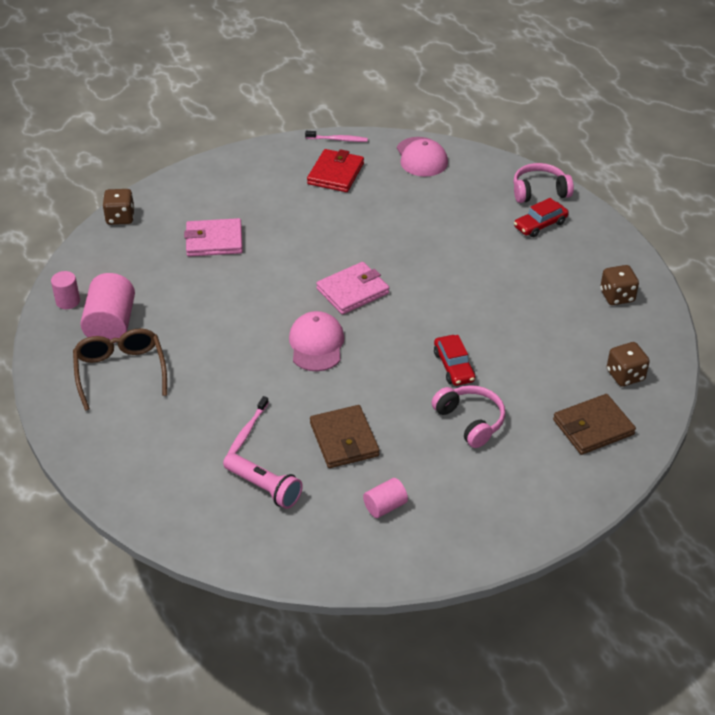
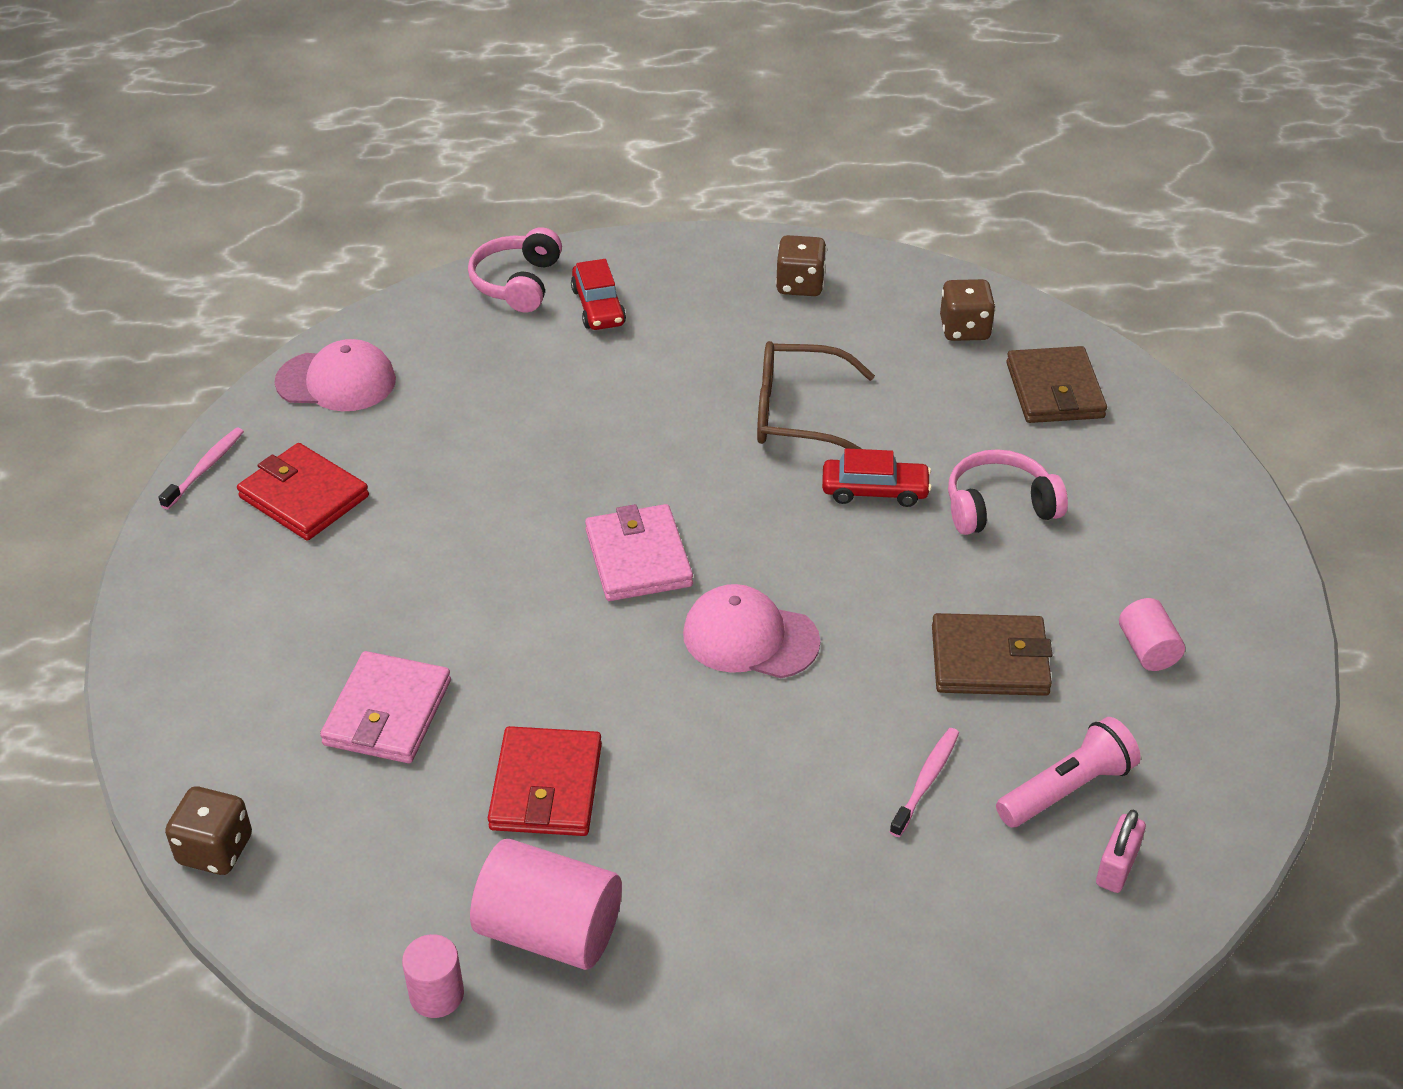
camera: 70 degrees left, 0 degrees up
(120, 372) = (697, 940): brown glasses -> brown glasses (799, 414)
(191, 301) = (546, 786): none -> red wallet
(218, 517) = (1117, 867): none -> pink padlock
(247, 431) = (926, 781): pink toothbrush -> pink toothbrush turned 105 degrees counterclockwise

